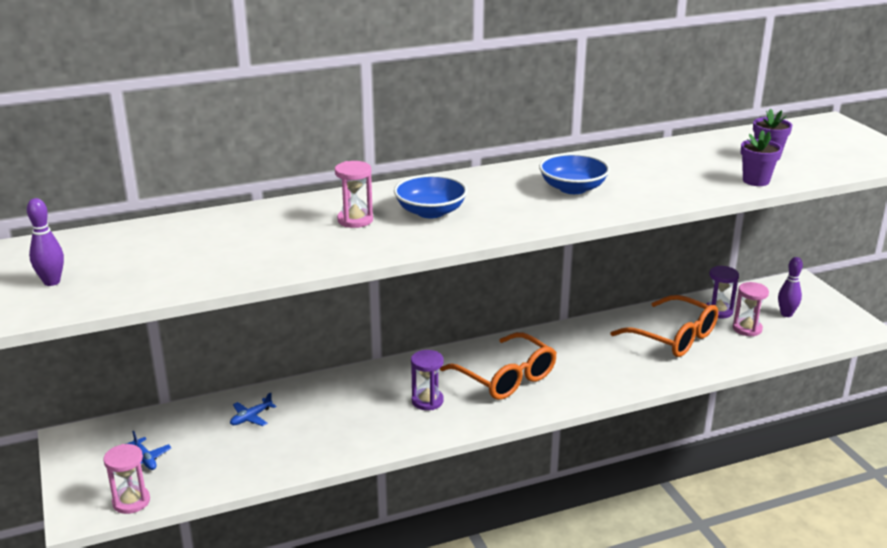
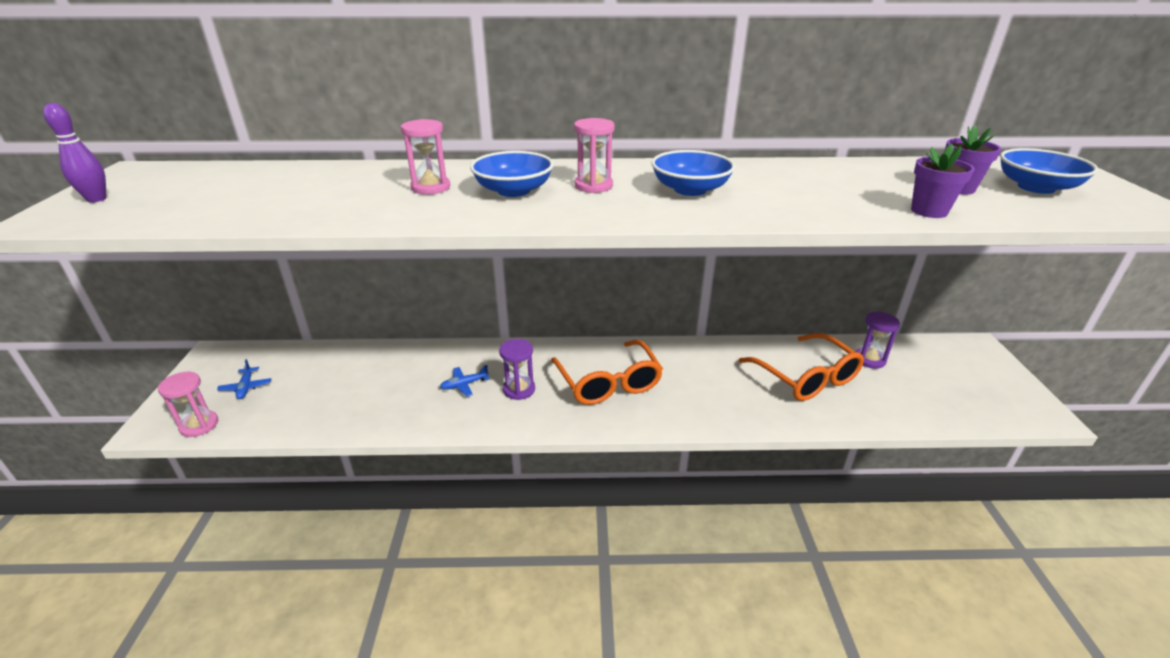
camera: 20 degrees right, 5 degrees up
(251, 417) = (359, 369): blue plane -> blue plane (464, 385)
(747, 329) = (895, 385): pink hourglass -> pink hourglass (593, 186)
(786, 314) = (949, 378): purple bowling pin -> none
(819, 147) = (1036, 187): none -> blue bowl

